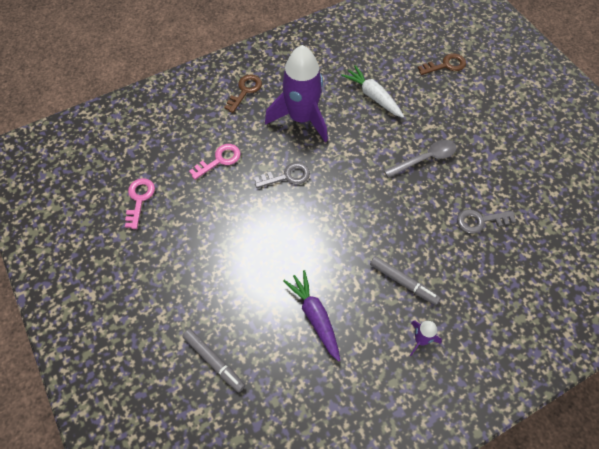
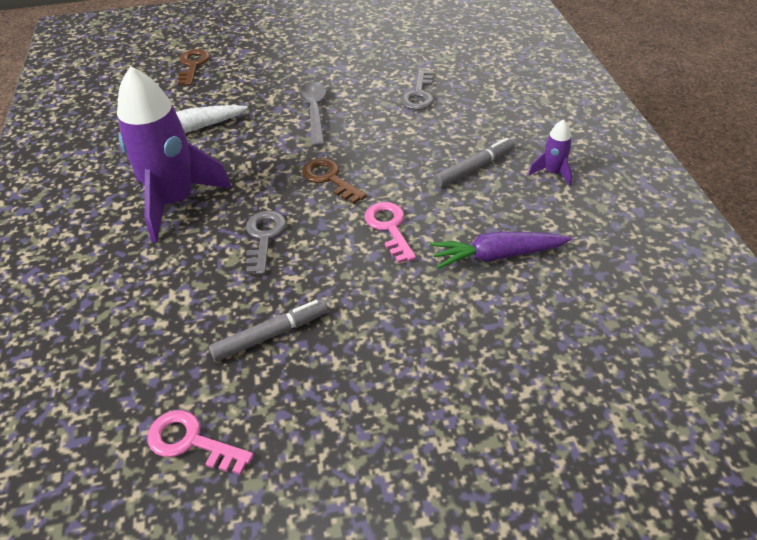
camera: 70 degrees left, 15 degrees down
(214, 361) = (539, 383): grey marker -> grey marker (271, 335)
(219, 160) = (184, 310): pink key -> pink key (389, 227)
(245, 91) = (74, 252): brown key -> brown key (329, 179)

